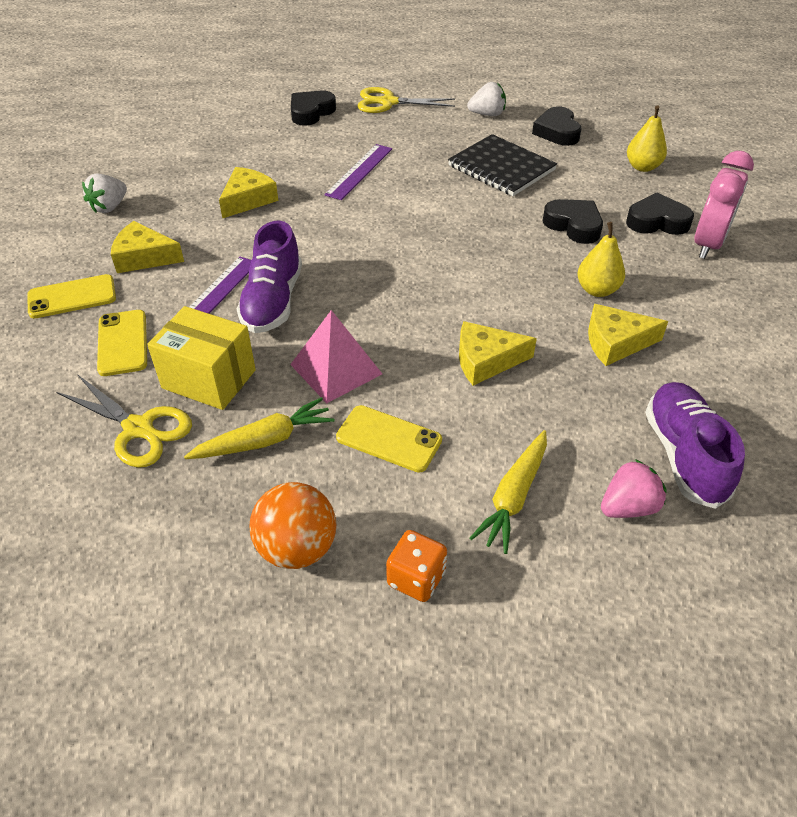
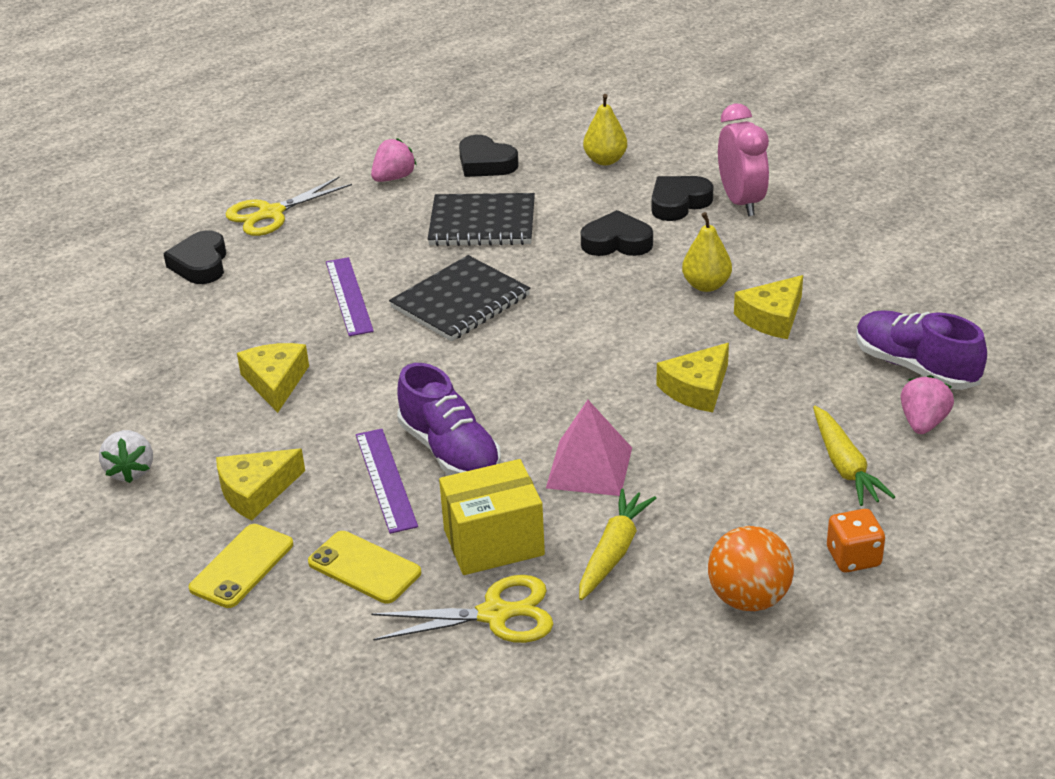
camera: 40 degrees left, 10 degrees down
(389, 439) = (706, 488): yellow phone -> none
(417, 210) = (460, 302): none -> black notebook
(487, 114) = (394, 178): white strawberry -> pink strawberry

